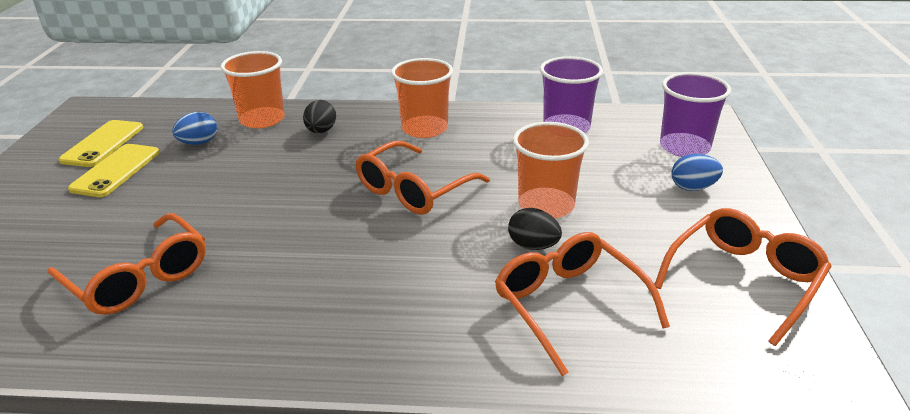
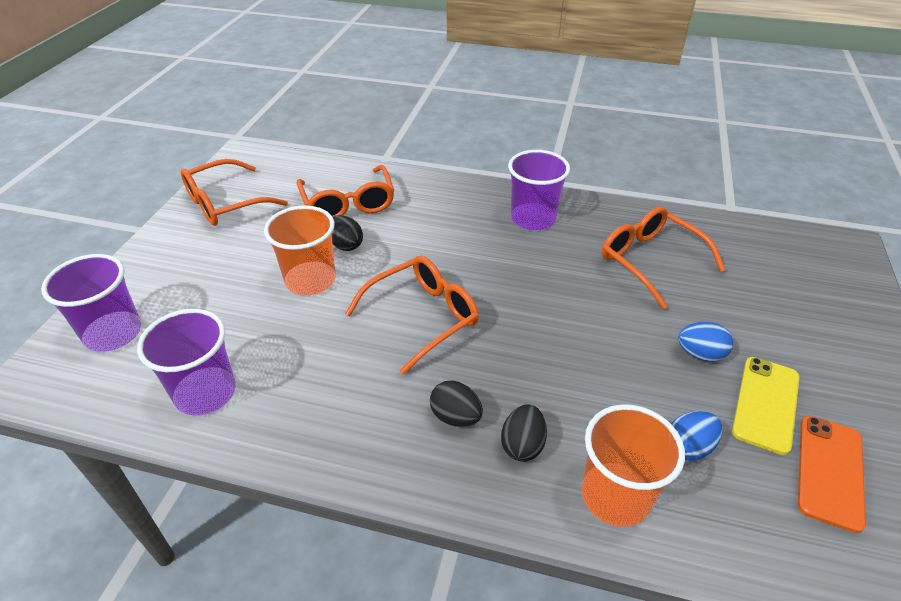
camera: 170 degrees left, 10 degrees up
(103, 144) = (830, 471): yellow phone -> orange phone
(283, 319) = (533, 218): none -> purple cup
(371, 137) = (455, 417): none -> black egg
(424, 128) = (382, 424): orange cup -> none
(693, 188) = (168, 280): blue egg -> blue egg (700, 354)

